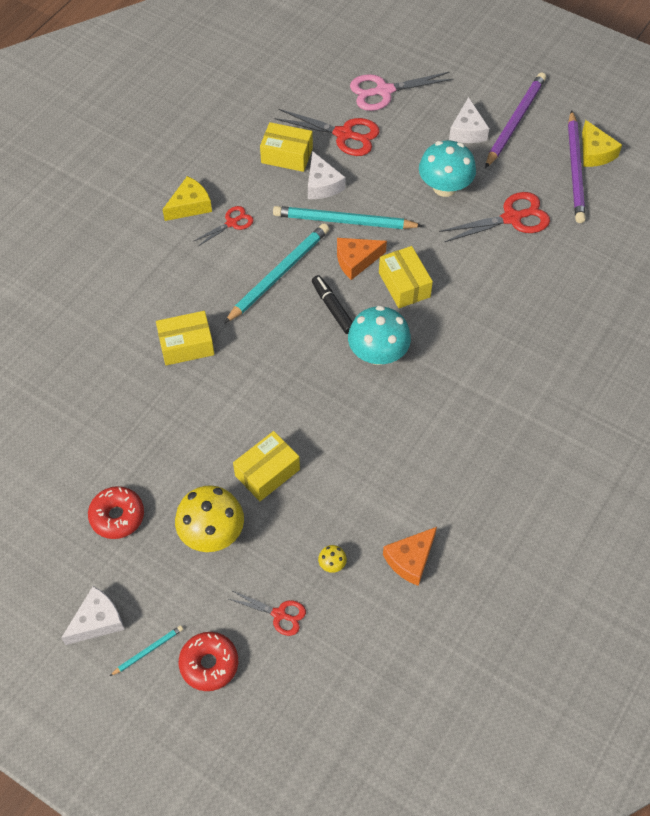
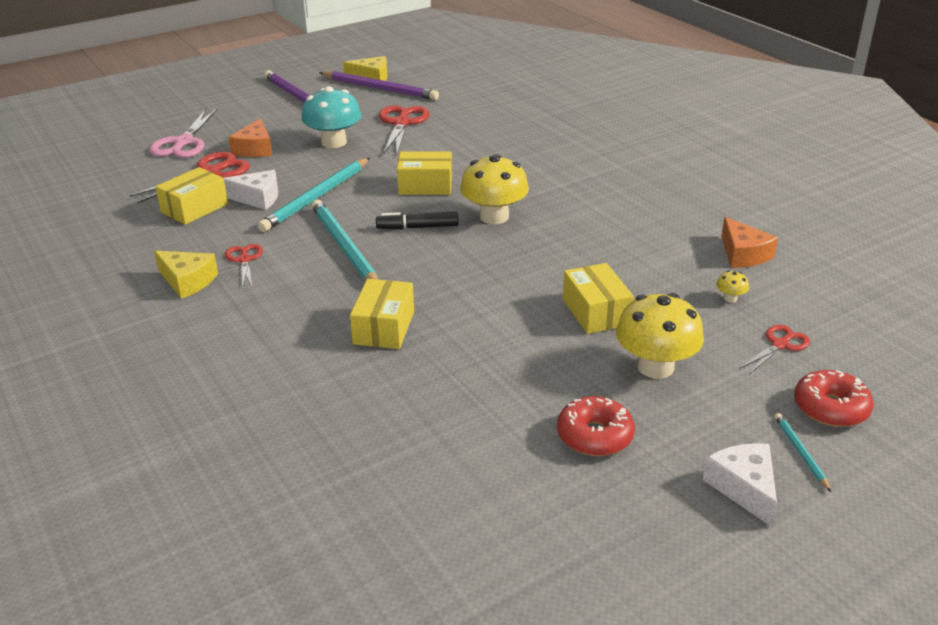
camera: 65 degrees left, 25 degrees down
(190, 205) = (187, 281): yellow cheese -> yellow cheese turned 135 degrees clockwise
(356, 261) = (372, 202): orange cheese -> orange cheese (255, 149)
(378, 353) = (494, 216): turquoise mushroom -> yellow mushroom
(467, 131) = (282, 118): white cheese -> none

